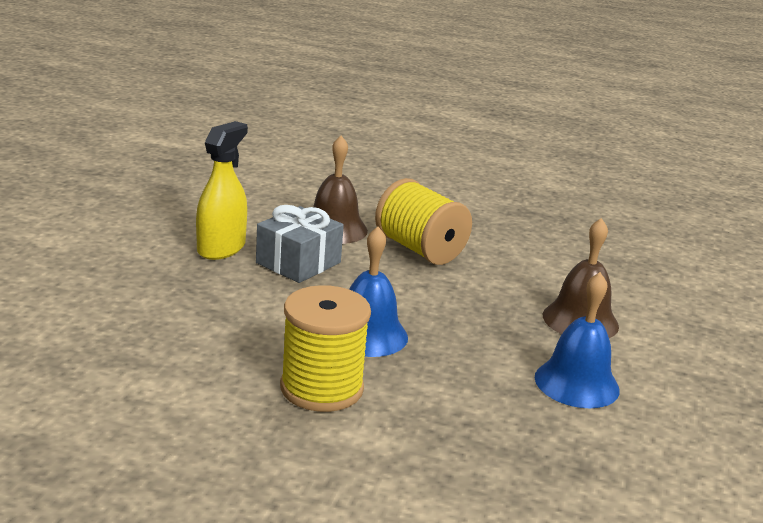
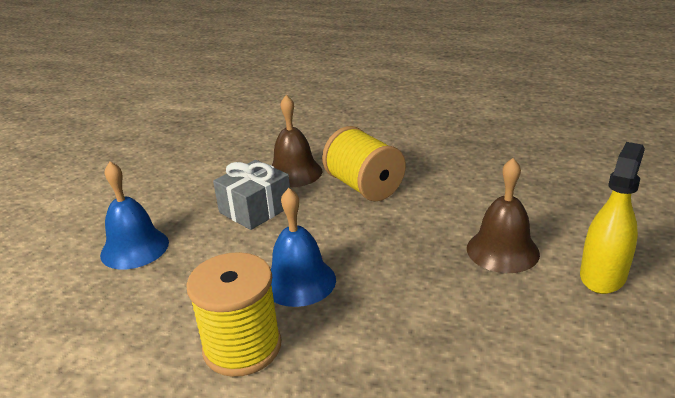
camera: 10 degrees right, 5 degrees up
(221, 248) = (194, 200): yellow spray bottle -> yellow spray bottle (603, 275)
(576, 383) = (492, 325): blue bell -> blue bell (134, 248)

